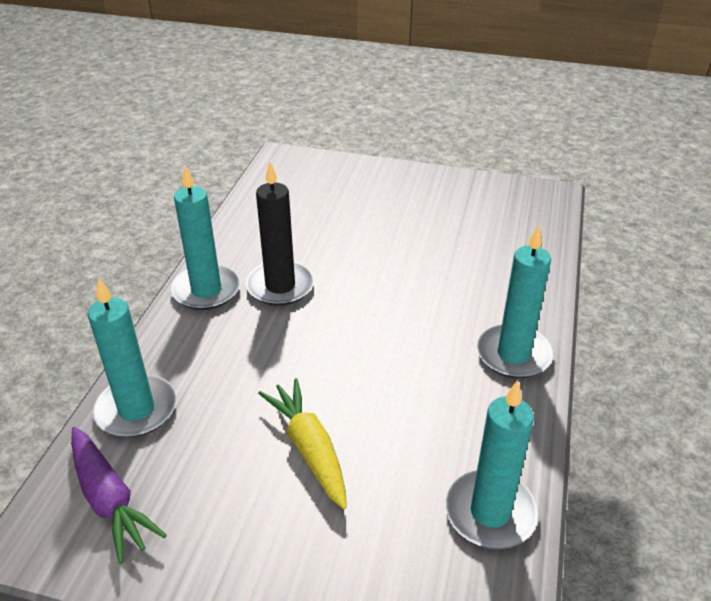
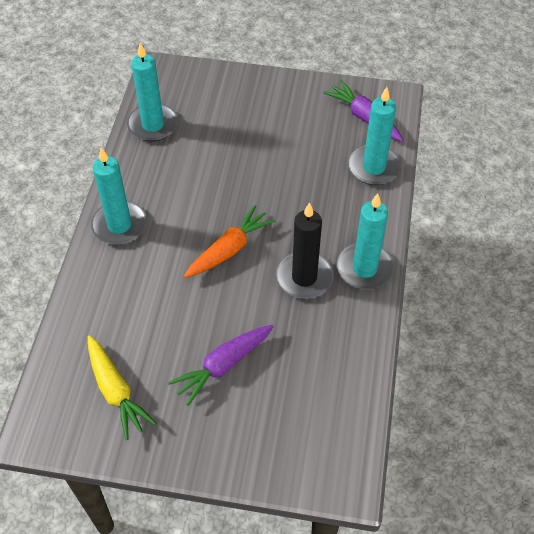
camera: 175 degrees right, 15 degrees up
(309, 448) = (258, 151): yellow carrot -> yellow carrot (116, 391)
(366, 318) = (229, 249): none -> orange carrot
(379, 223) = (223, 365): none -> purple carrot

